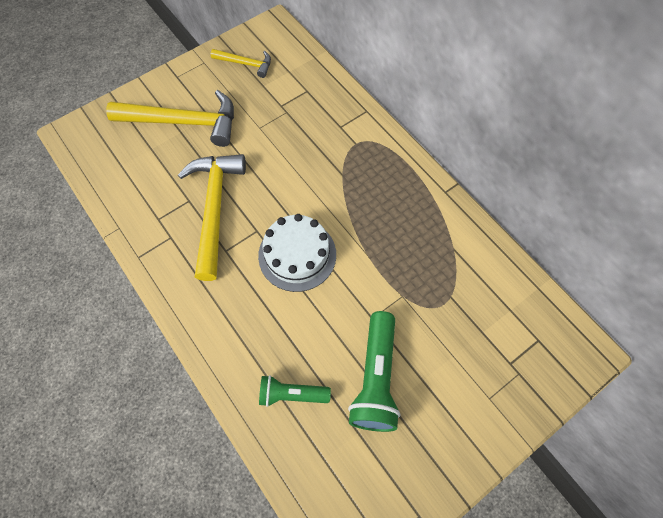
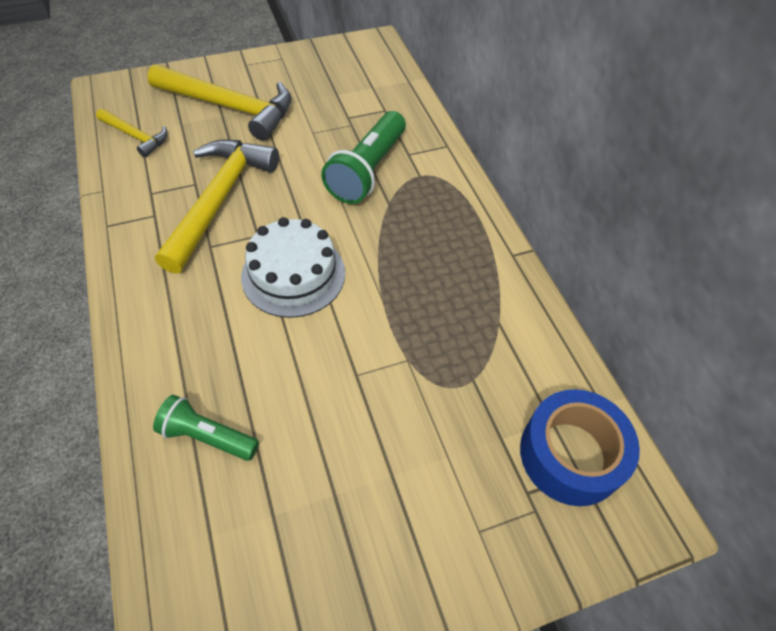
camera: 15 degrees right, 10 degrees down
(245, 64) = (327, 69): yellow hammer -> yellow hammer (136, 136)
(375, 378) = (328, 452): green flashlight -> green flashlight (367, 171)
(529, 329) = (570, 454): none -> blue tape

